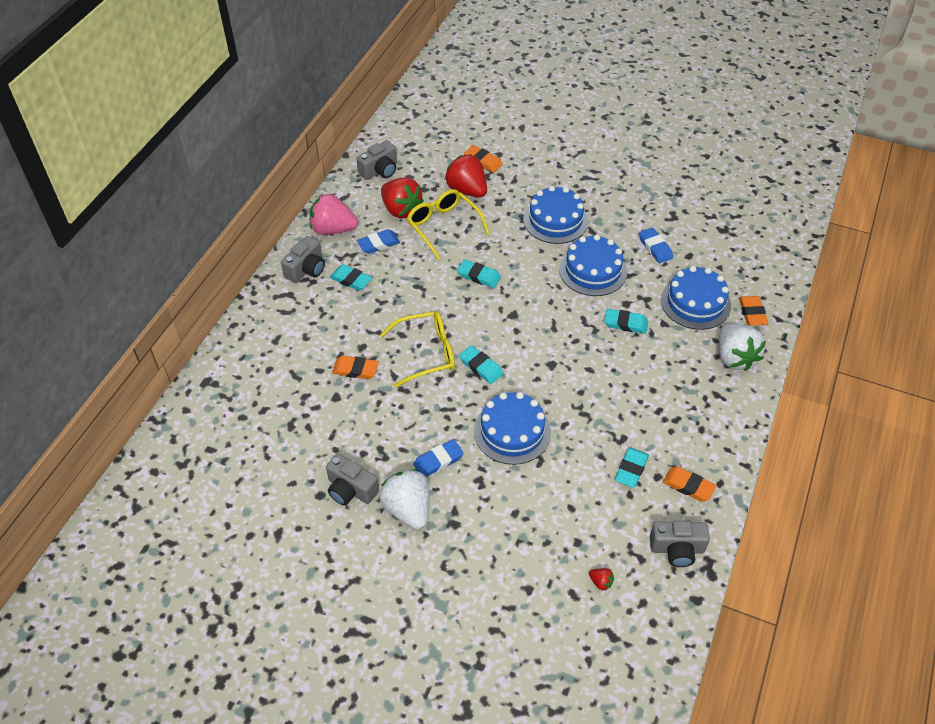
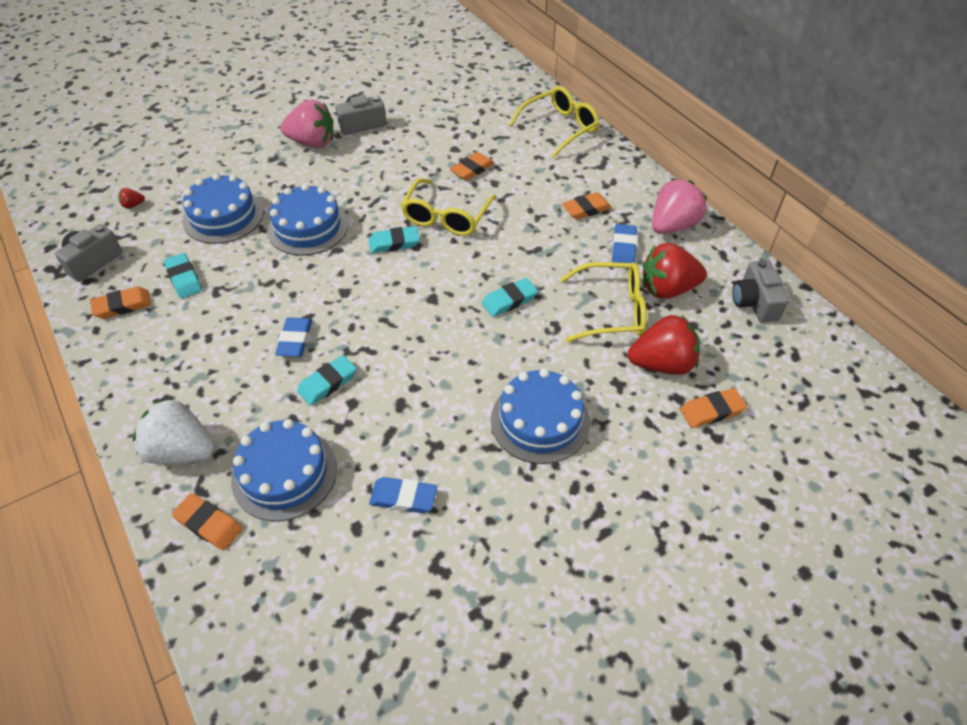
camera: 125 degrees right, 0 degrees up
(252, 342) = (560, 128): none -> yellow glasses
(306, 269) = (626, 187): grey camera -> none
(351, 280) = (586, 209): turquoise eraser -> orange eraser
(408, 509) = (312, 142): white strawberry -> pink strawberry
(438, 461) = (332, 174): blue eraser -> blue eraser (295, 340)
(593, 270) = (427, 404): blue cake -> blue cake (223, 216)

